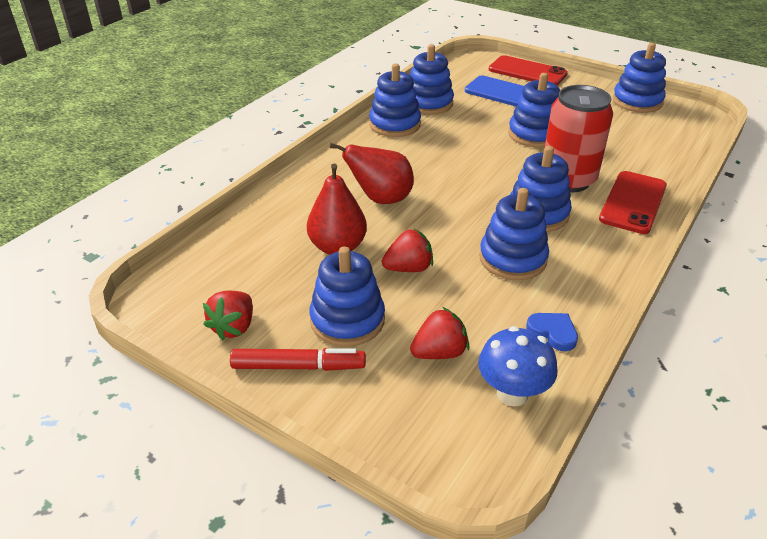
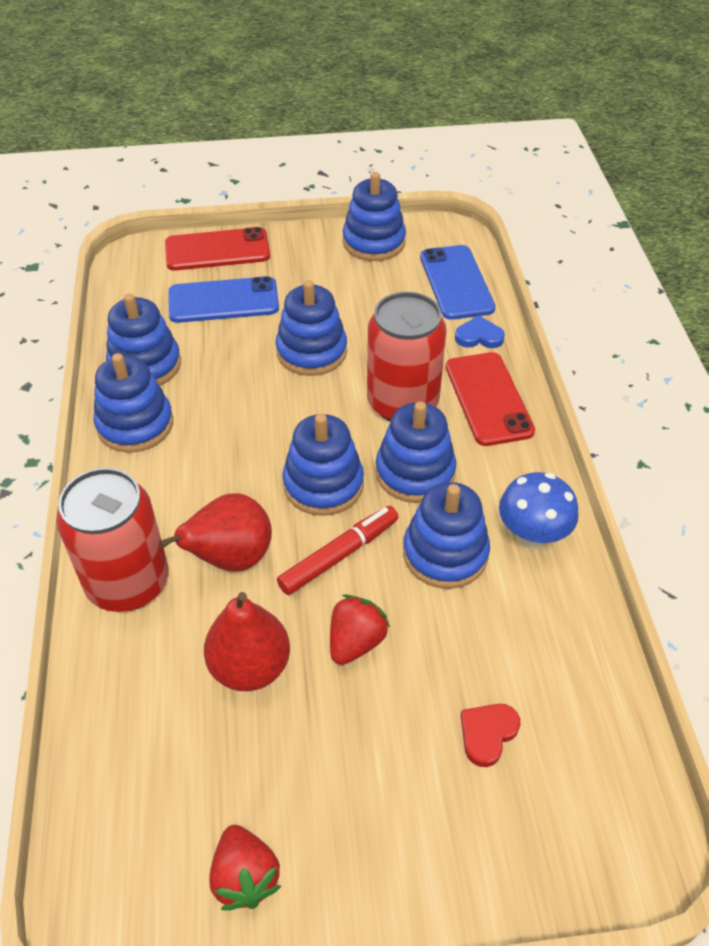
camera: 40 degrees left, 10 degrees up
(298, 366) = (370, 869): red marker -> red marker (339, 555)
(317, 183) = (128, 582): none -> red can
(347, 320) = (360, 764): blue stacking toy -> blue stacking toy (323, 484)
(439, 352) = (487, 734): red strawberry -> red heart
(512, 393) = (592, 731): blue mushroom -> blue mushroom (532, 536)
(553, 332) = (561, 626): blue heart -> blue heart (479, 336)
(676, 140) = (456, 282): none -> blue phone

